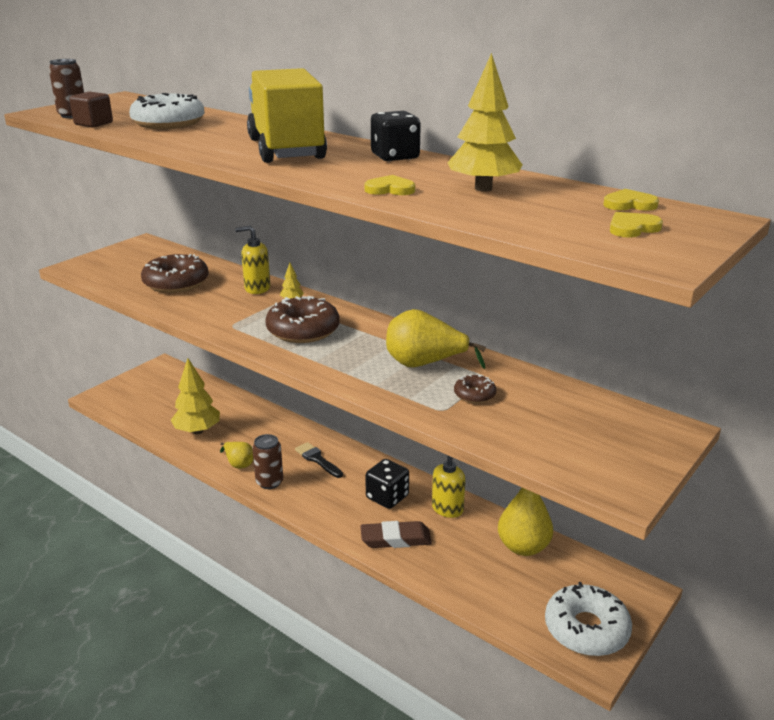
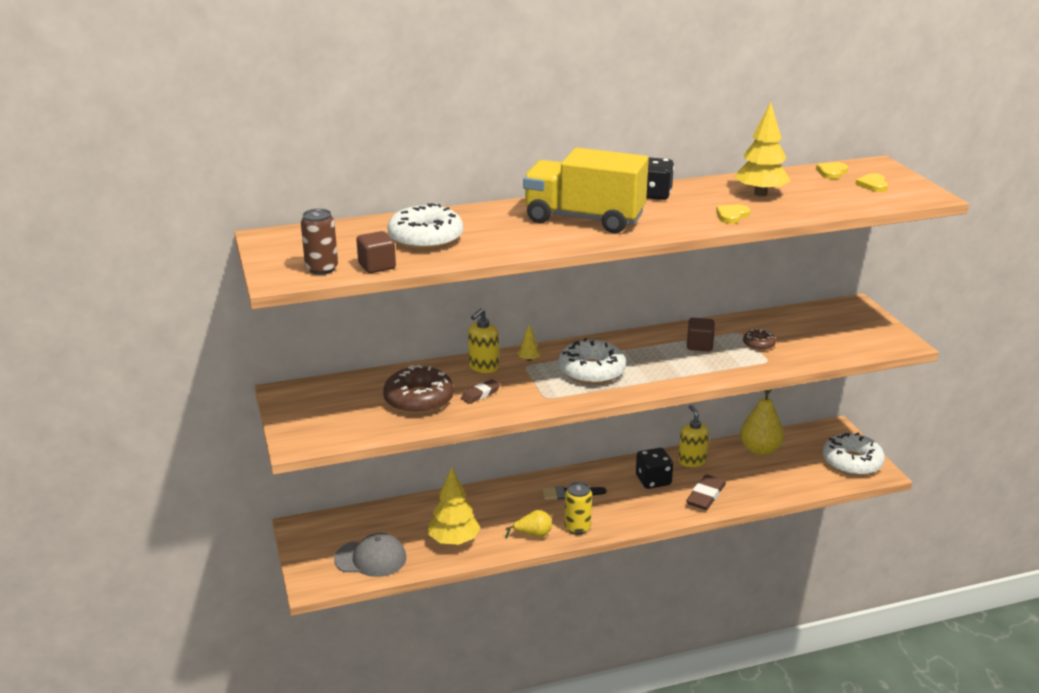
camera: 55 degrees left, 0 degrees up
(146, 406) = (371, 558): none -> grey cap
(209, 300) = (480, 394): none -> brown eraser
(269, 482) = (577, 528): brown can -> yellow can
(303, 330) = (591, 371): brown donut -> white donut
(425, 364) = (699, 345): yellow pear -> brown cube

